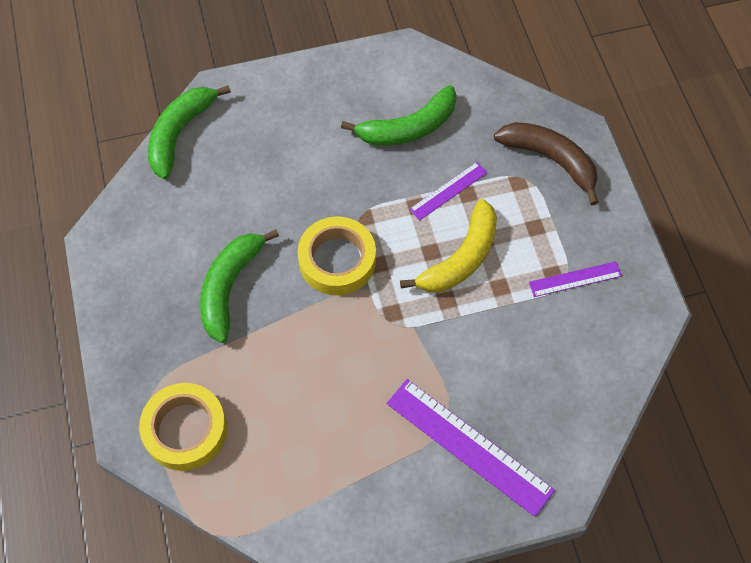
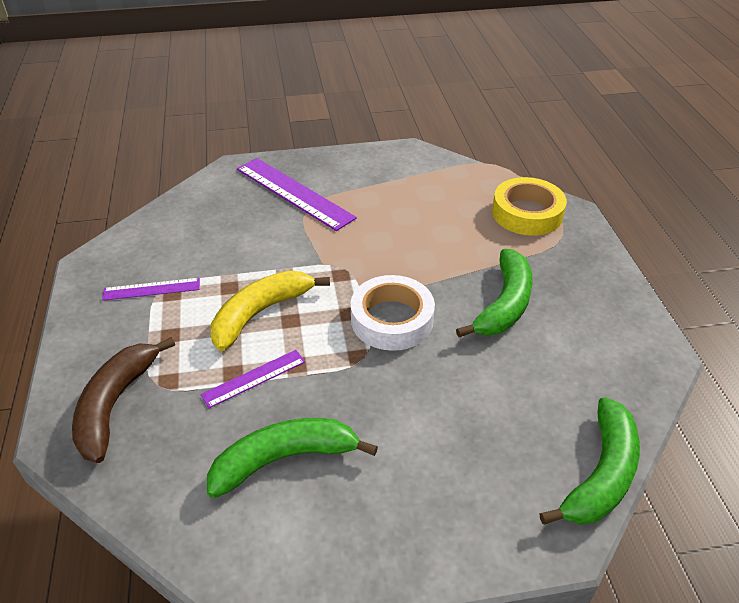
camera: 175 degrees left, 20 degrees down
(337, 260) = (392, 319): yellow tape -> white tape
(551, 160) = (115, 404): brown banana -> brown banana turned 60 degrees clockwise

